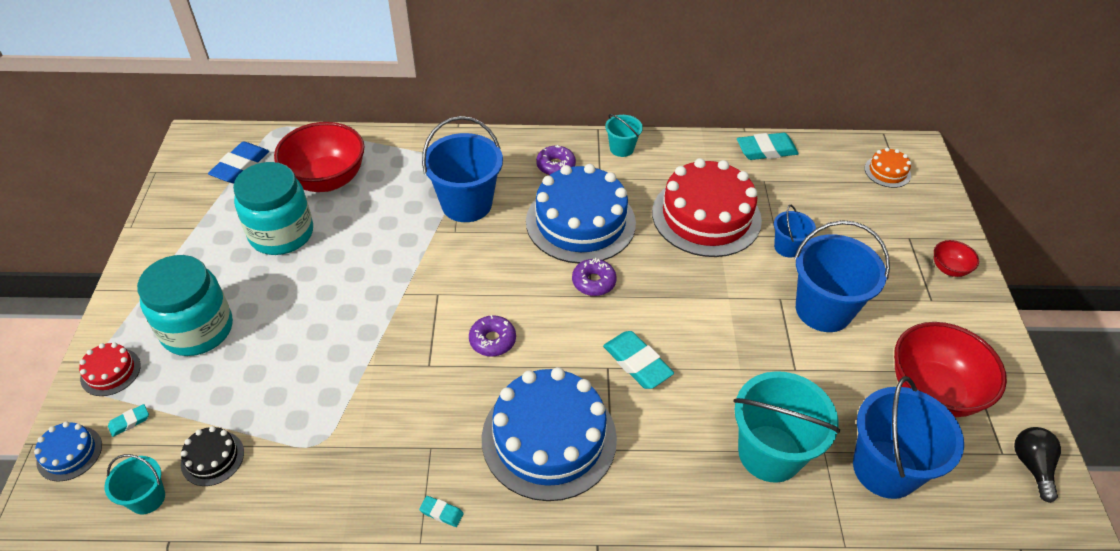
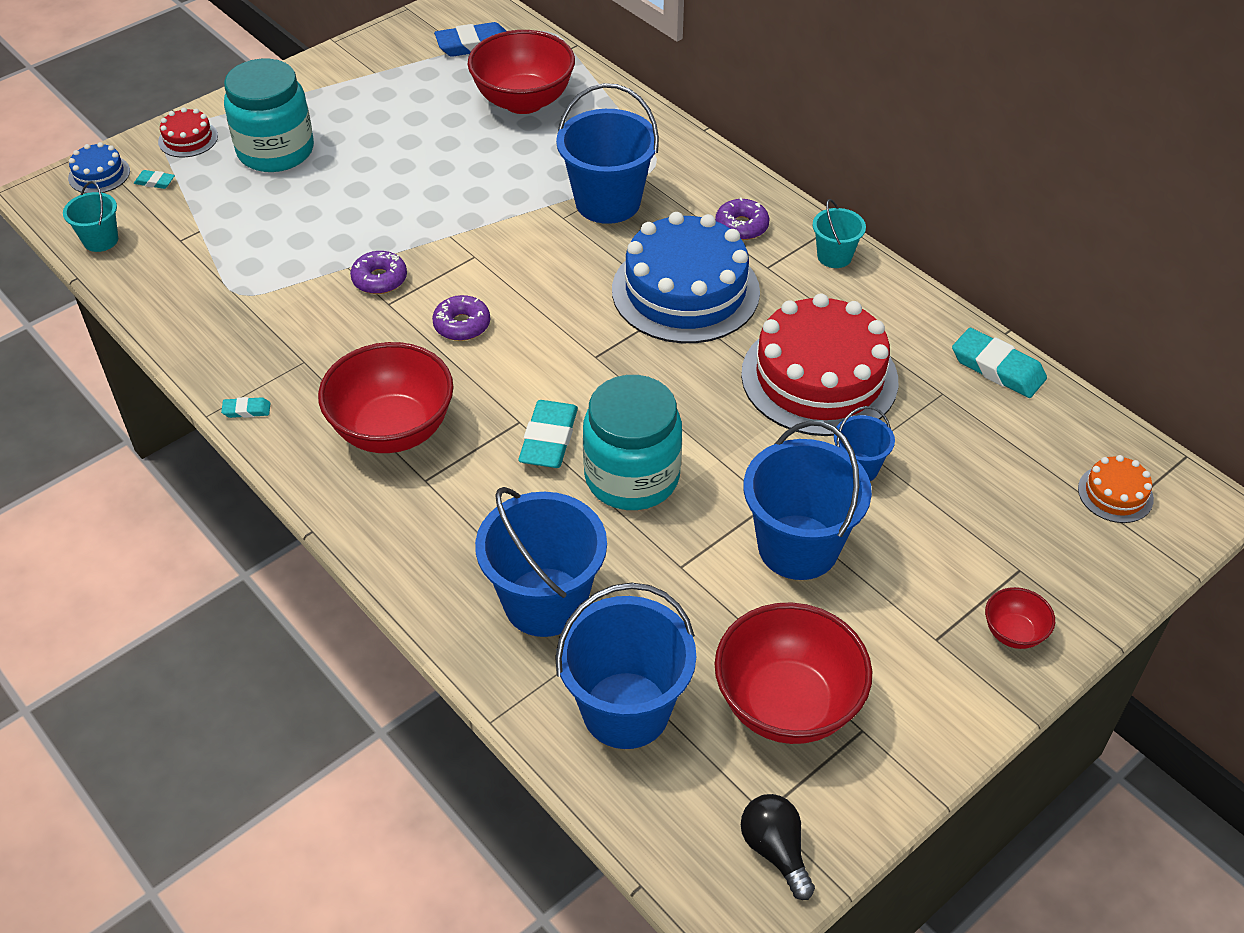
camera: 50 degrees right, 0 degrees up
(212, 458) = (167, 247): black cake -> none
(281, 234) = (428, 121): turquoise jar -> turquoise jar (632, 477)
(441, 512) = (246, 410): turquoise eraser -> turquoise eraser turned 75 degrees counterclockwise
(549, 438) = (393, 430): blue cake -> red bowl
(593, 282) = (616, 348): purple donut -> purple donut (379, 279)
(770, 453) = (545, 602): turquoise bucket -> blue bucket
(1032, 466) = (775, 850): black light bulb -> black light bulb turned 75 degrees counterclockwise

